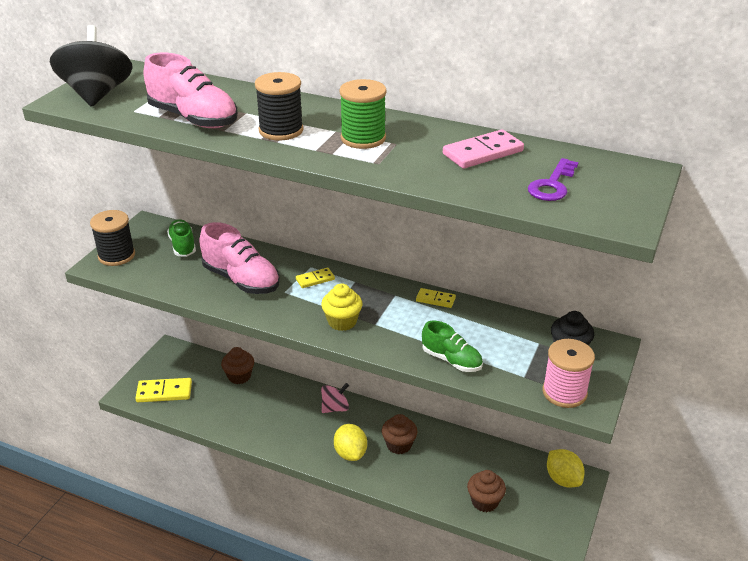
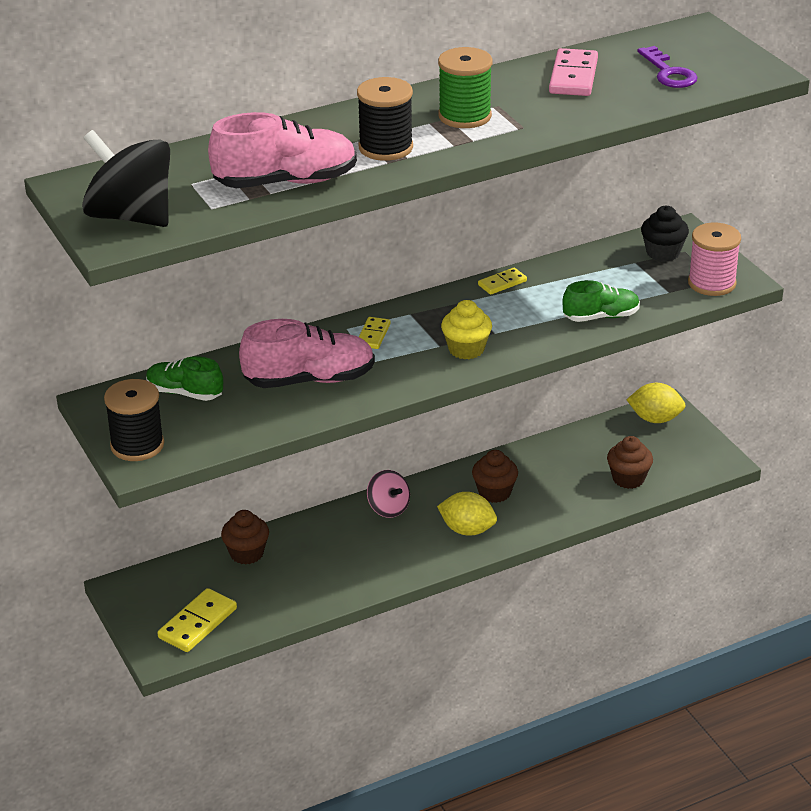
camera: 50 degrees left, 0 degrees up
(335, 408) = (388, 508): pink spinning top -> pink spinning top turned 135 degrees clockwise

